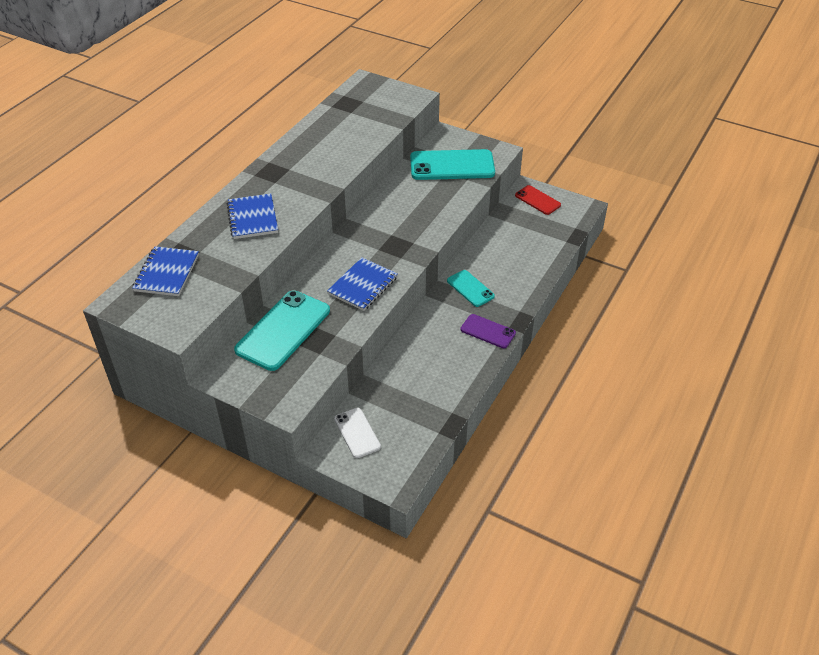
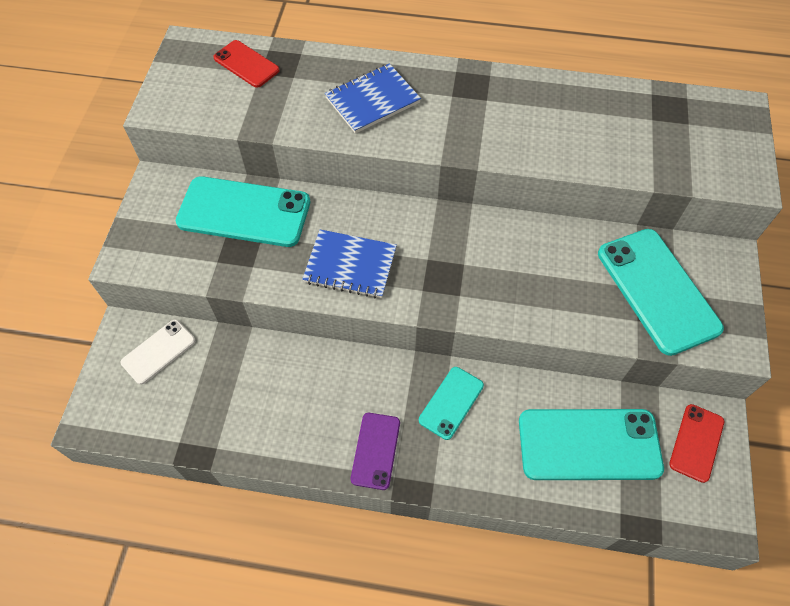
camera: 70 degrees right, 15 degrees up
(167, 273) = (246, 64): blue notebook -> red phone
(522, 240) = (589, 444): none -> turquoise phone

